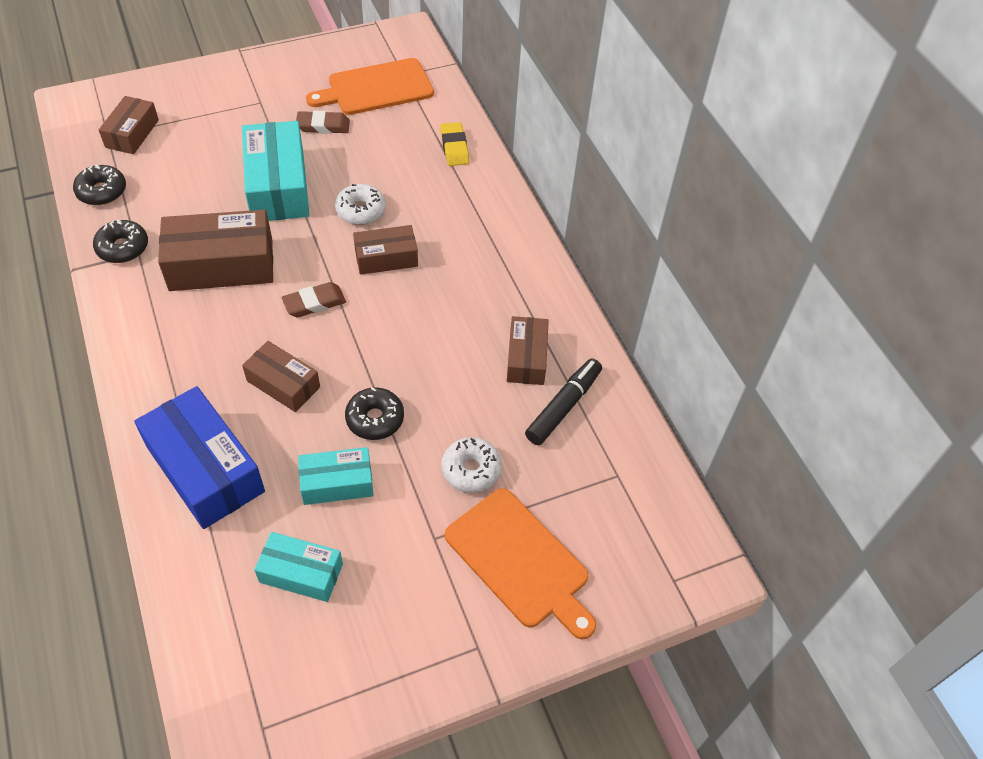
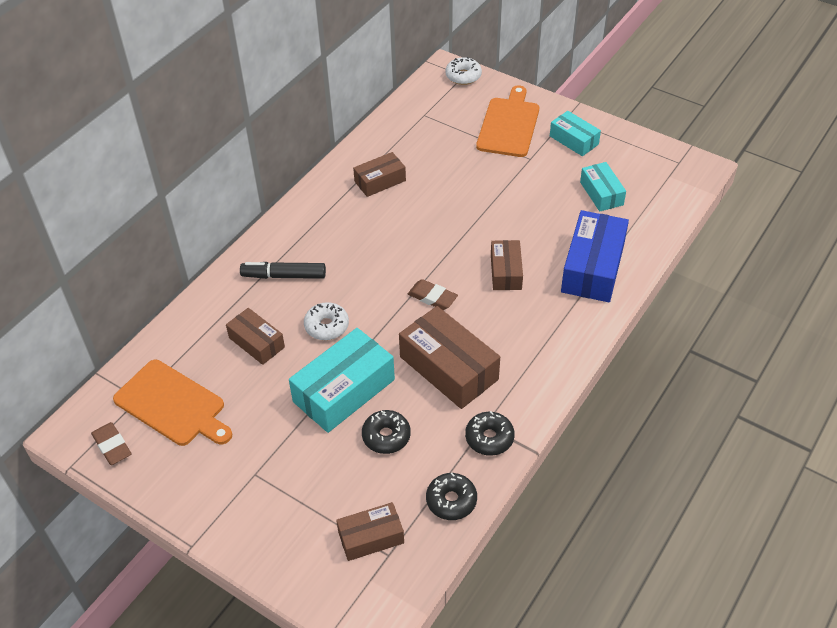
camera: 120 degrees left, 5 degrees down
(323, 126) = (251, 409): brown eraser -> brown eraser (112, 446)
(337, 483) = (541, 210): turquoise box -> turquoise box (574, 140)
(375, 419) = (486, 219): black donut -> black donut (386, 436)
(386, 258) = (360, 286): brown box -> brown box (257, 342)
(454, 147) = (211, 313): yellow eraser -> none
(471, 470) = (477, 166): white donut -> white donut (463, 76)
(563, 406) = (400, 151): black marker -> black marker (284, 276)

